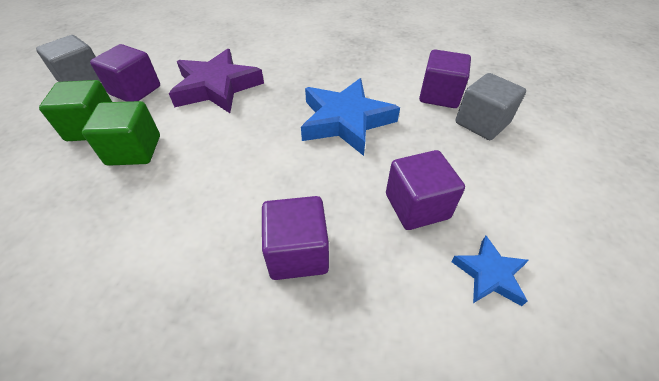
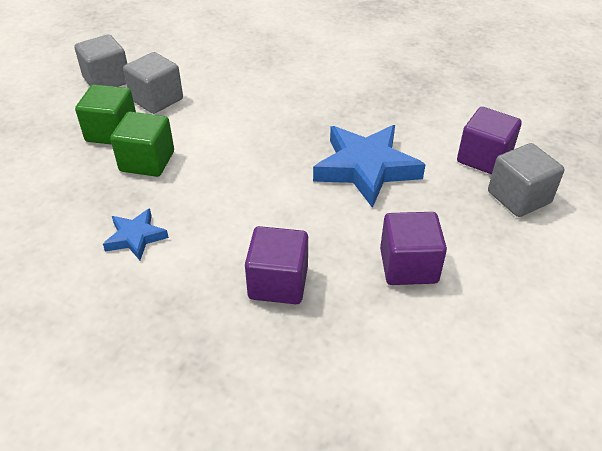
camera: 15 degrees right, 5 degrees down
(135, 90) = (156, 99): purple cube -> grey cube
(217, 87) = (240, 109): purple star -> none
(489, 274) = (454, 339): blue star -> blue star (136, 237)

